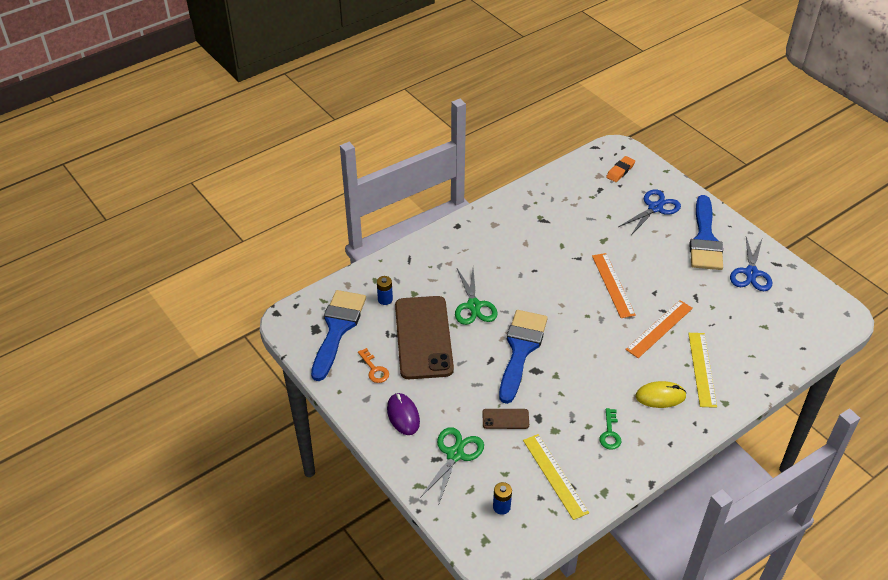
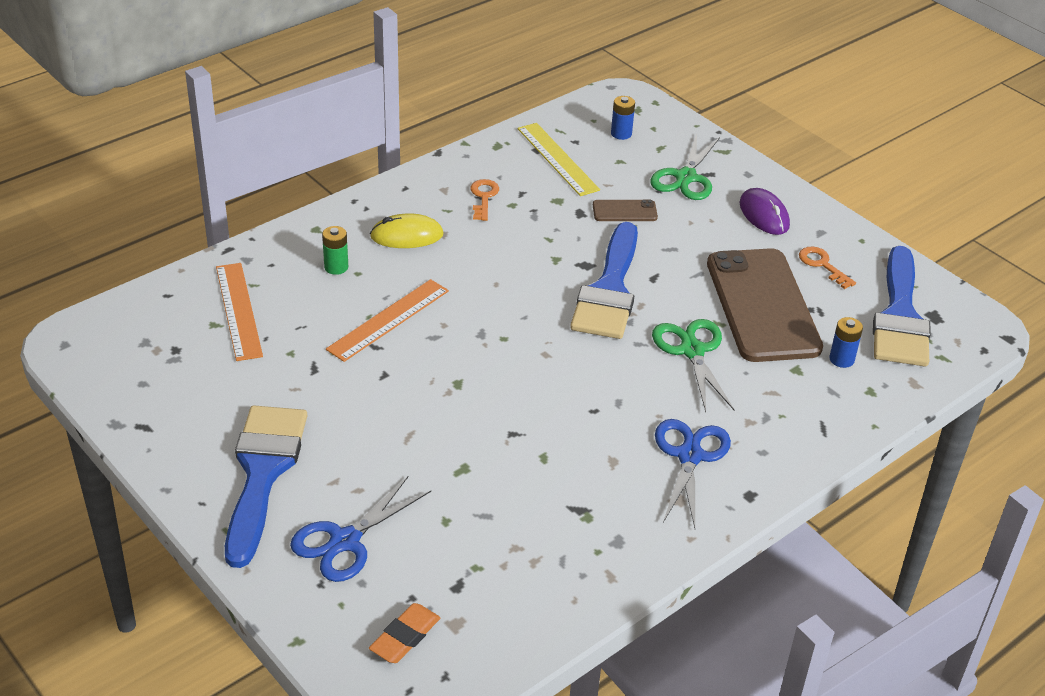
camera: 175 degrees right, 5 degrees down
(610, 433) = (483, 197): green key -> orange key
(613, 285) = (454, 386): orange ruler -> orange ruler (238, 311)
(702, 369) = (336, 267): yellow ruler -> green battery
(751, 273) = (199, 409): blue scissors -> blue scissors (689, 456)

